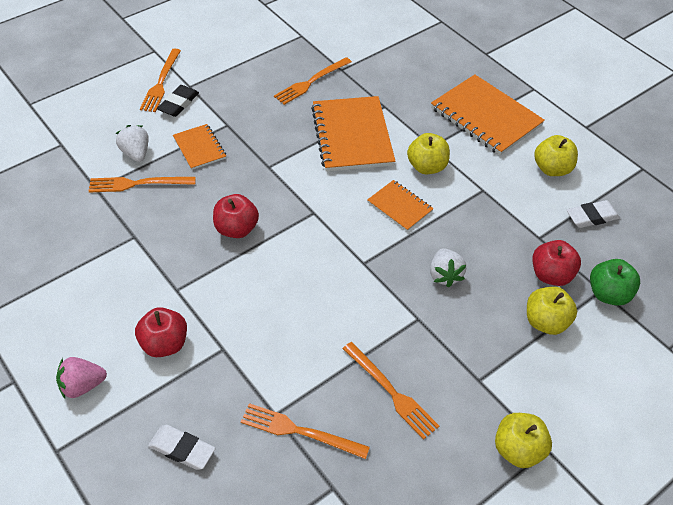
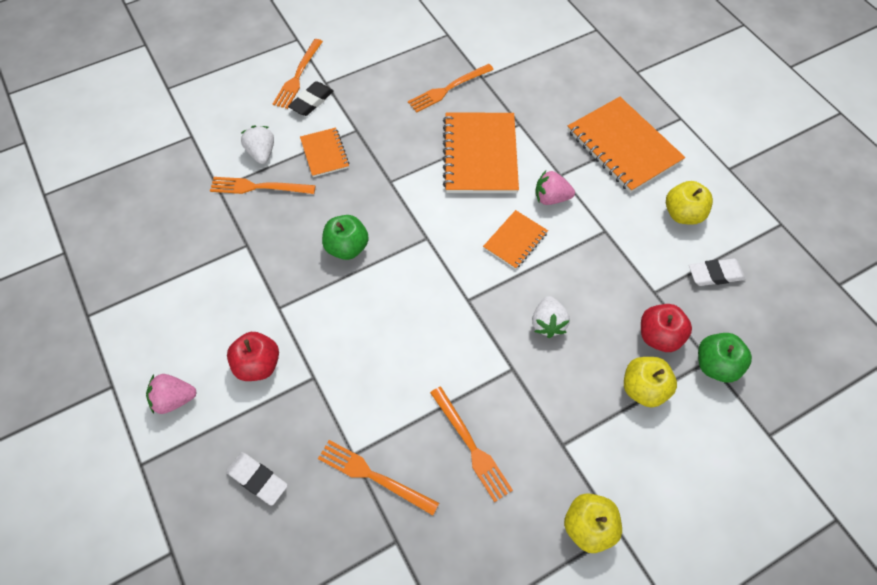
camera: 10 degrees right, 10 degrees up
(236, 229) = (347, 247): red apple -> green apple
(400, 206) = (515, 240): orange notebook -> orange notebook turned 75 degrees clockwise
(427, 167) = (551, 198): yellow apple -> pink strawberry

